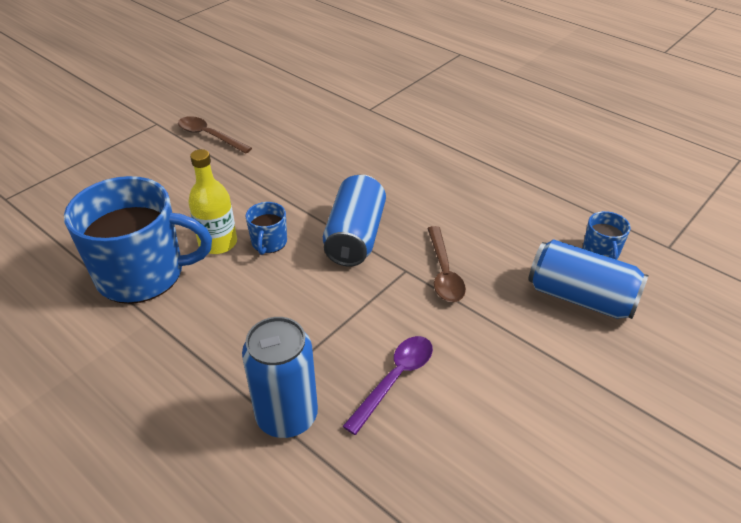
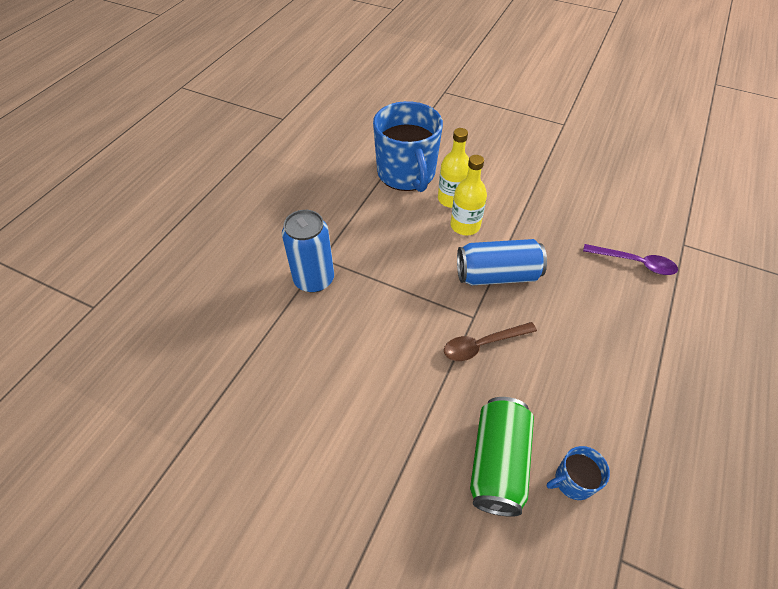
camera: 75 degrees right, 10 degrees up
(209, 136) = (568, 156): brown spoon -> none
(269, 243) = (465, 226): blue mug -> yellow bottle
(395, 379) = (359, 332): purple spoon -> purple spoon (635, 263)
(580, 297) = (498, 463): blue can -> green can

